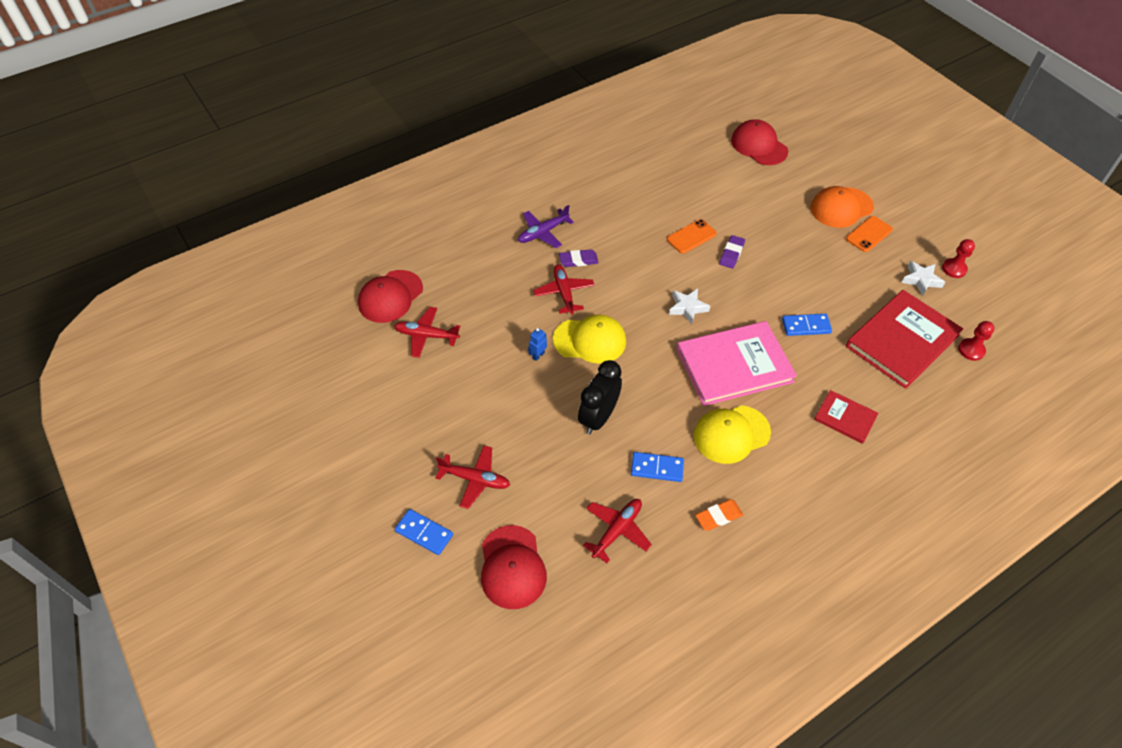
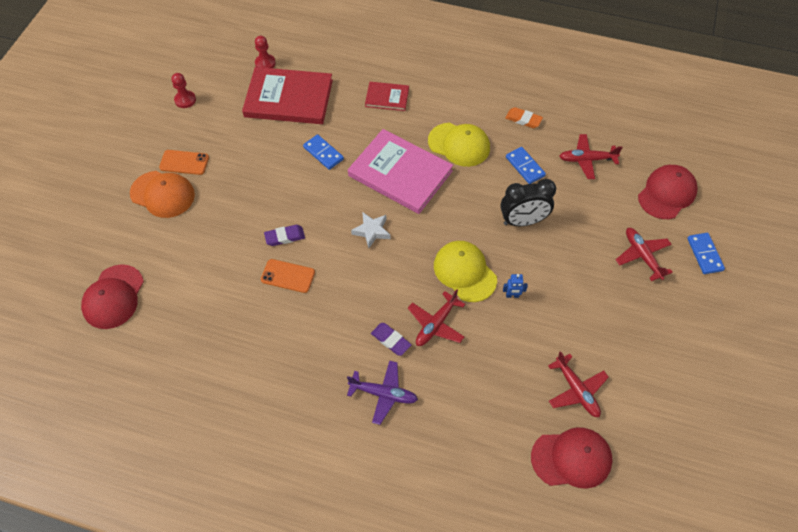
camera: 130 degrees left, 5 degrees up
(845, 418) = (387, 97): red book -> red book turned 75 degrees counterclockwise
(921, 280) = (214, 112): white star -> none

